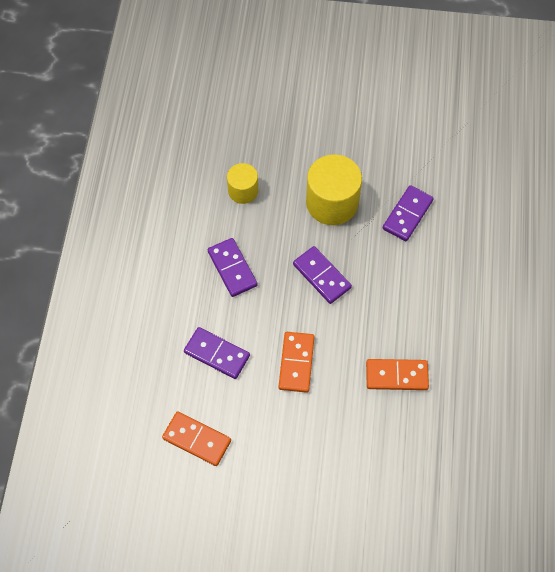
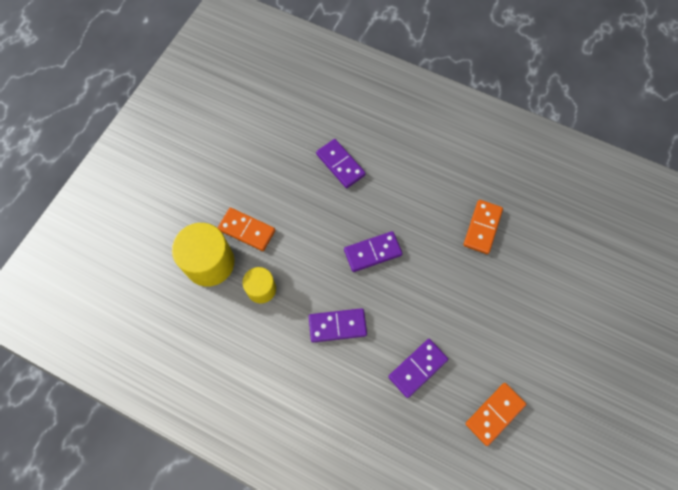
camera: 70 degrees left, 5 degrees up
(296, 363) = (447, 302): orange domino -> orange domino (247, 230)
(332, 203) = (305, 218): yellow cylinder -> yellow cylinder (209, 263)

